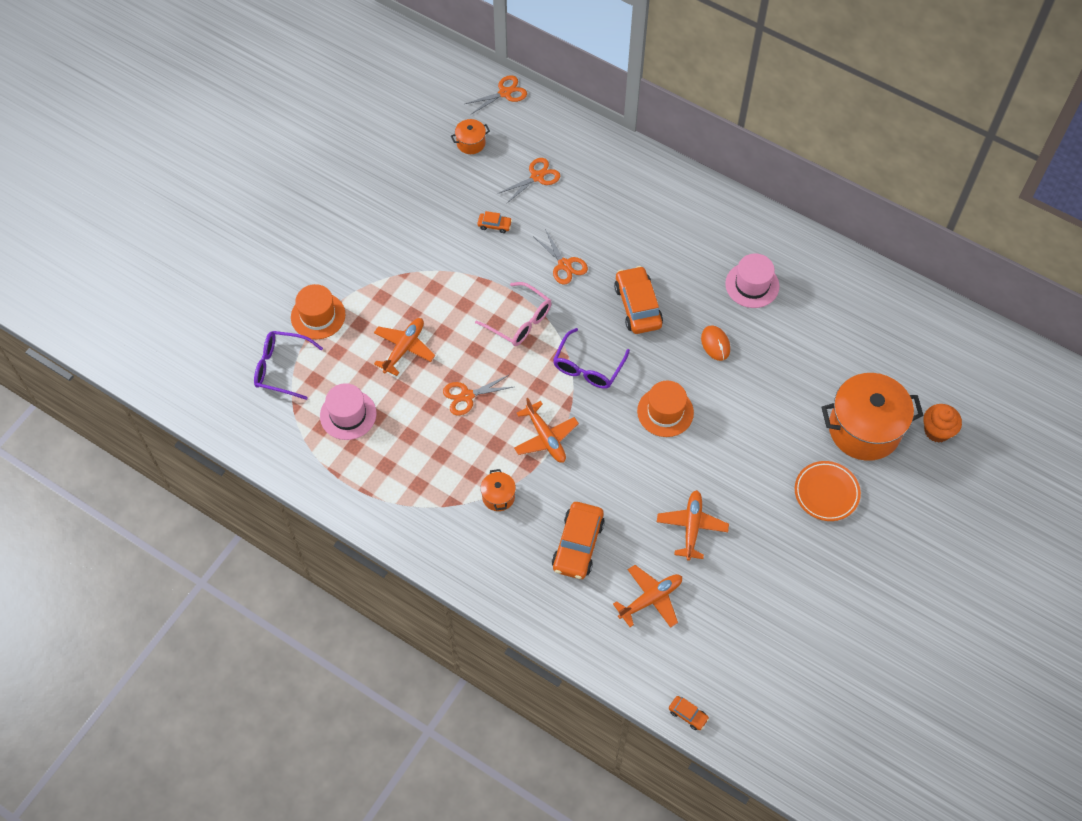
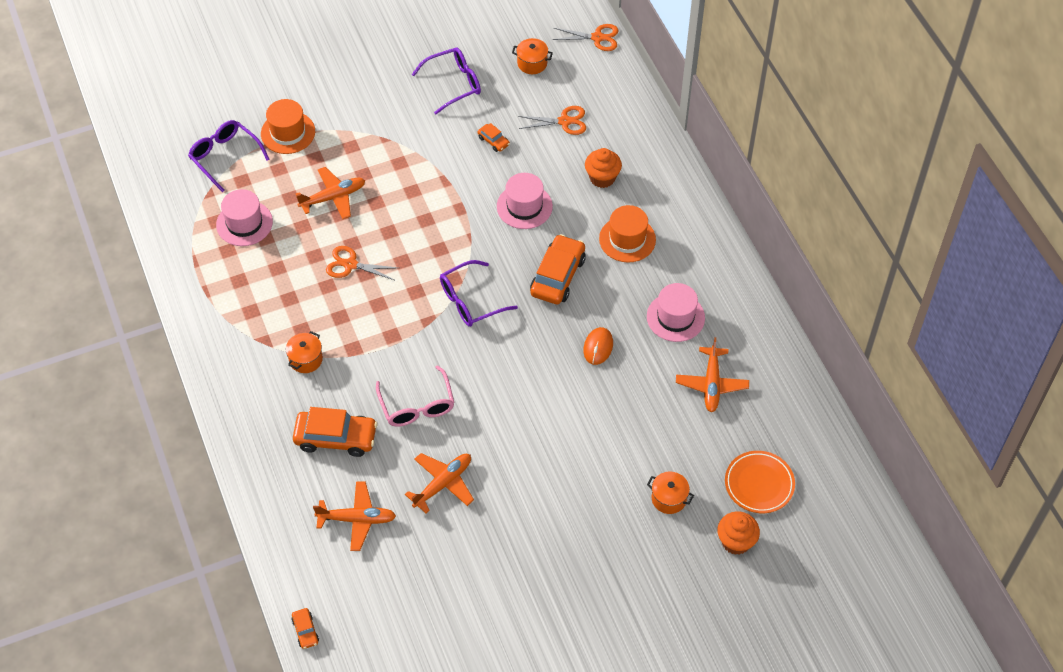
camera: 35 degrees right, 5 degrees down
(422, 195) = (454, 84): none -> purple glasses
(520, 321) = (446, 231): pink glasses -> pink glasses (417, 406)
(545, 438) = (385, 336): orange plane -> orange plane (711, 384)
(564, 265) = (524, 206): orange scissors -> pink hat
(578, 545) = (336, 438): orange car -> orange car turned 135 degrees counterclockwise
(605, 206) = (602, 178): none -> orange cupcake
(665, 412) = (504, 376): orange hat -> orange hat (627, 239)
(826, 493) = (586, 530): orange plate -> orange plate (759, 484)
(864, 429) = (669, 499): orange pot -> orange pot, size x0.44

